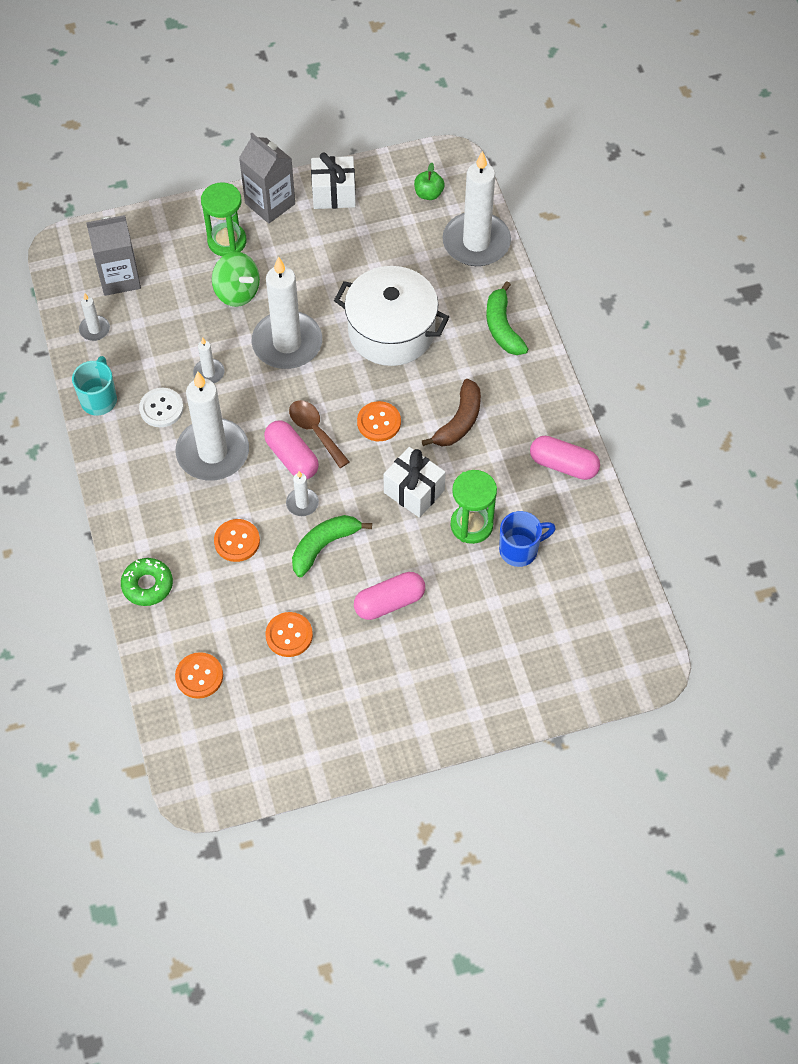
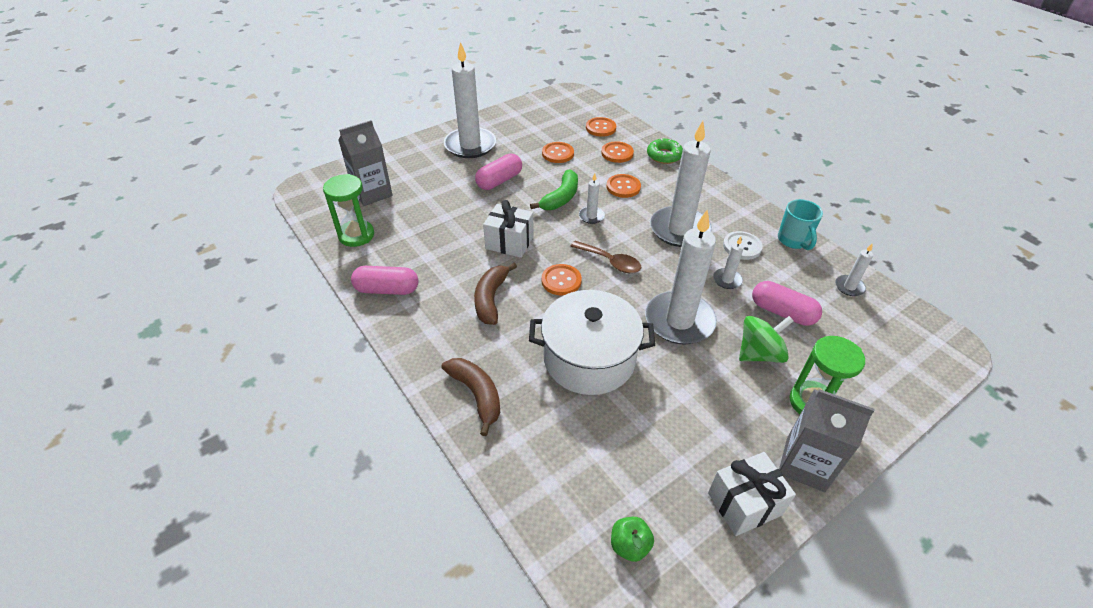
camera: 160 degrees right, 15 degrees down
(119, 277) = (875, 335): grey carton -> grey carton (372, 193)
(207, 610) = (617, 153): none -> orange button
(237, 292) = (759, 353): green spinning top -> green spinning top turned 135 degrees clockwise
(292, 457) = (617, 241): pink capsule -> pink capsule (782, 312)
(471, 525) = (455, 233): green hourglass -> green hourglass (356, 235)
(476, 242) = (540, 491): white candle -> white candle (470, 145)
(502, 327) = (477, 395): green banana -> brown banana
(520, 550) = (412, 227): blue mug -> none

